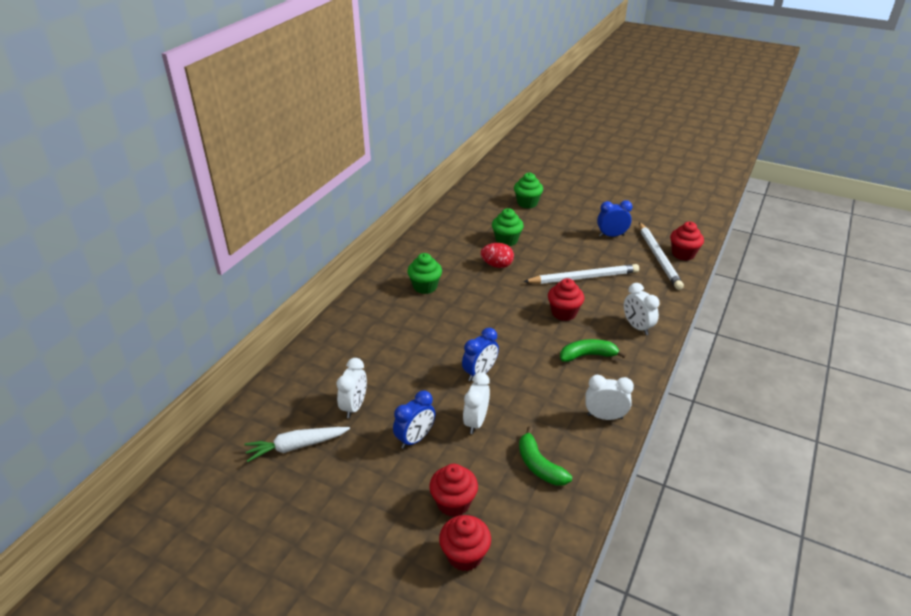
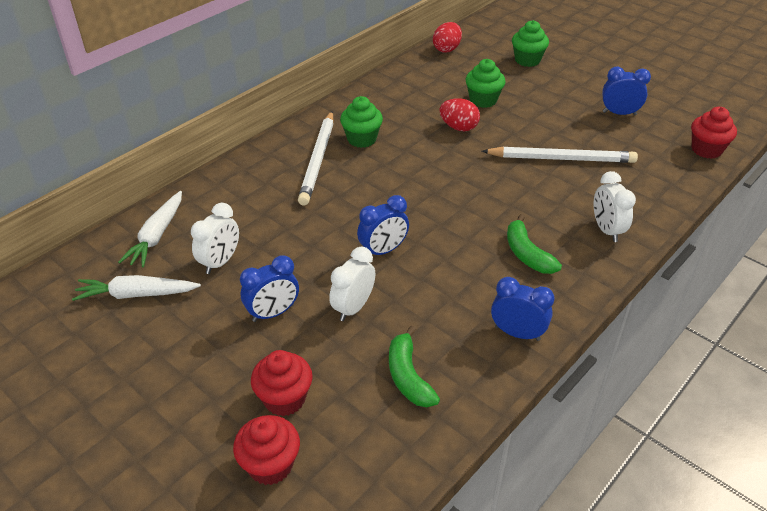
camera: 15 degrees right, 5 degrees up
(291, 395) = (157, 235): none -> white carrot
(461, 202) = (446, 49): none -> red egg
(564, 313) = (518, 197): red cupcake -> none
(587, 355) = (527, 254): green banana -> green banana turned 120 degrees counterclockwise
(605, 416) = (517, 333): white clock -> blue clock
(658, 258) = (671, 149): white pencil -> white pencil (318, 160)

